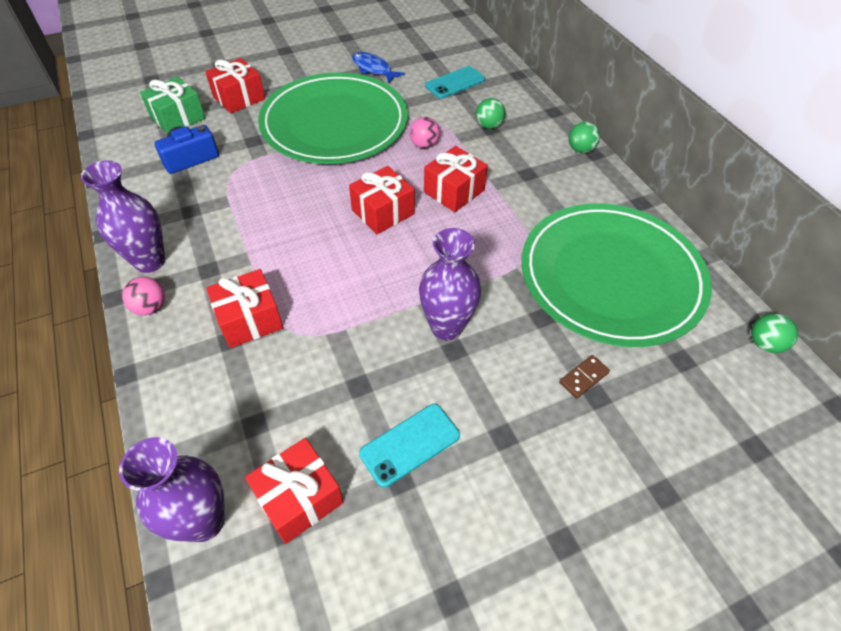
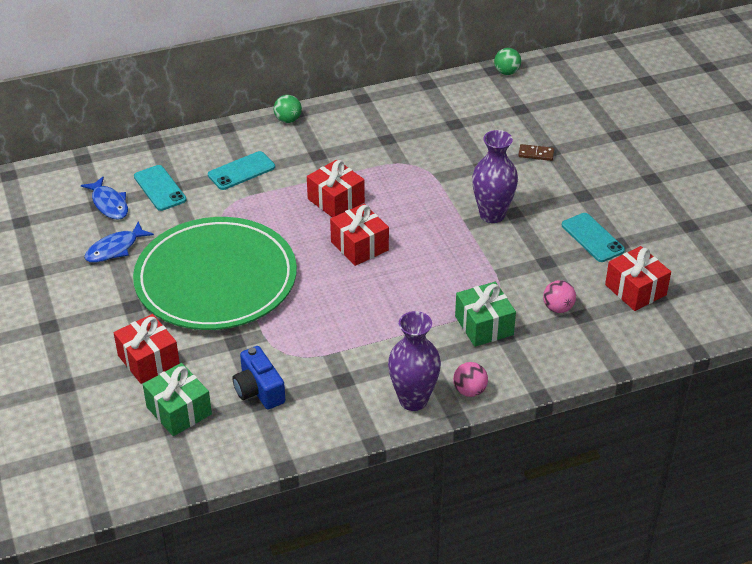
camera: 85 degrees left, 10 degrees down
(204, 521) = (656, 334): purple vase -> none
(249, 319) = (484, 325): red gift -> green gift
(424, 145) = (264, 216): pink ball -> pink ball (558, 308)
(430, 60) = (109, 204): none -> blue fish
(489, 126) = (241, 171): green ball -> turquoise phone
(583, 377) = (536, 154): brown domino -> brown domino turned 45 degrees counterclockwise
(611, 277) = (444, 127): green plate -> none

